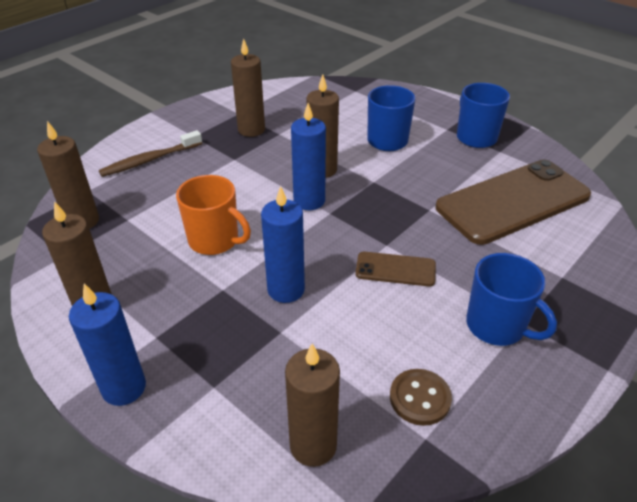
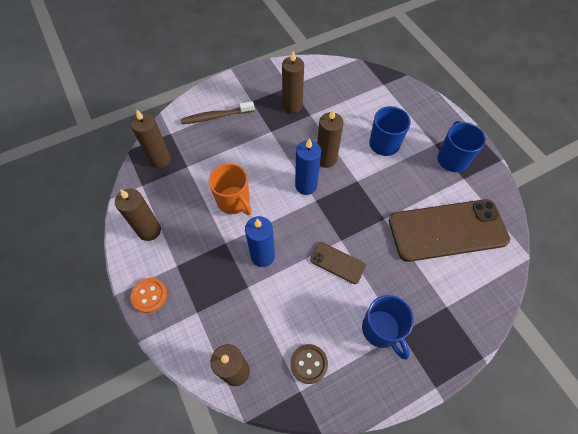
camera: 20 degrees right, 20 degrees up
(124, 388) = (149, 295): blue candle -> orange button

